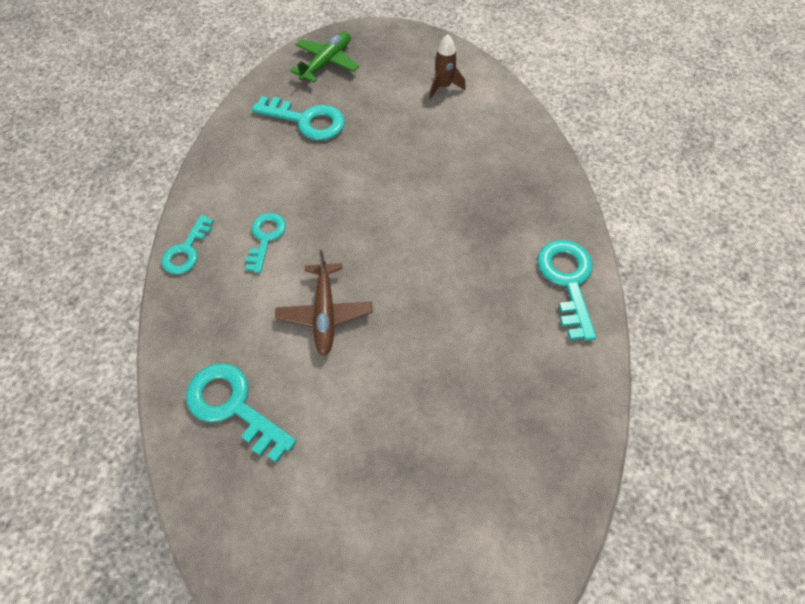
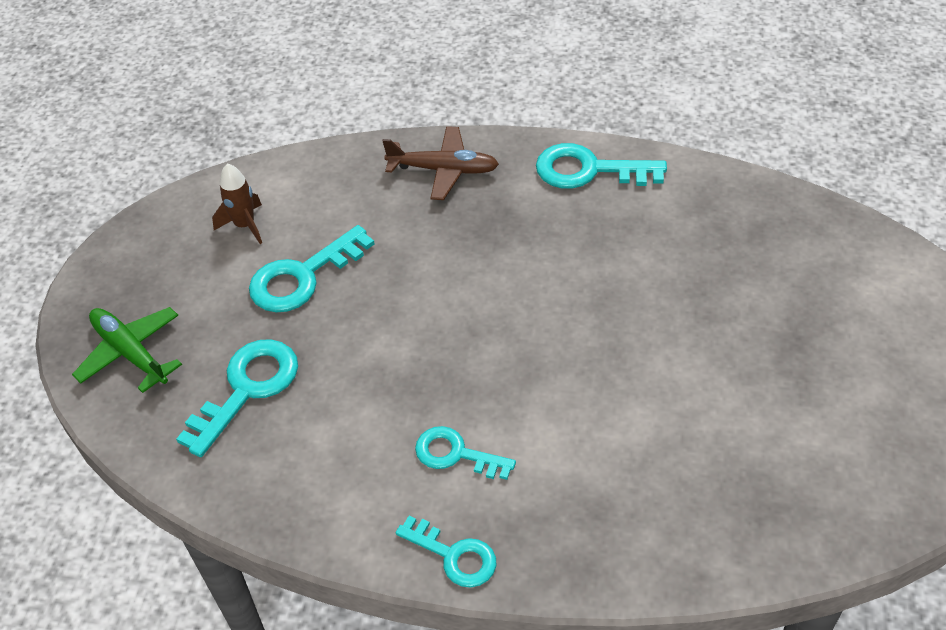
camera: 75 degrees left, 10 degrees down
(233, 406) = (710, 502): turquoise key -> turquoise key (302, 276)
(325, 313) = (591, 396): brown plane -> brown plane (443, 170)

